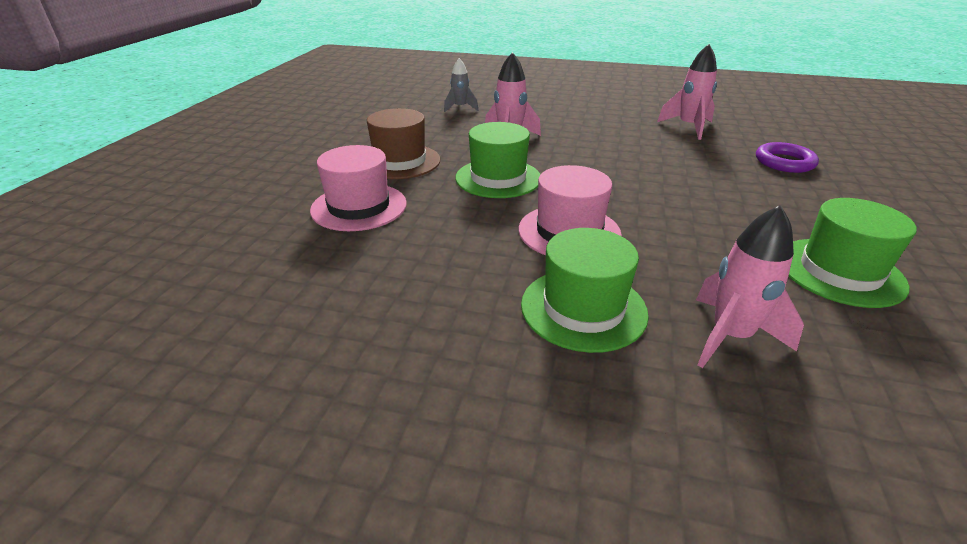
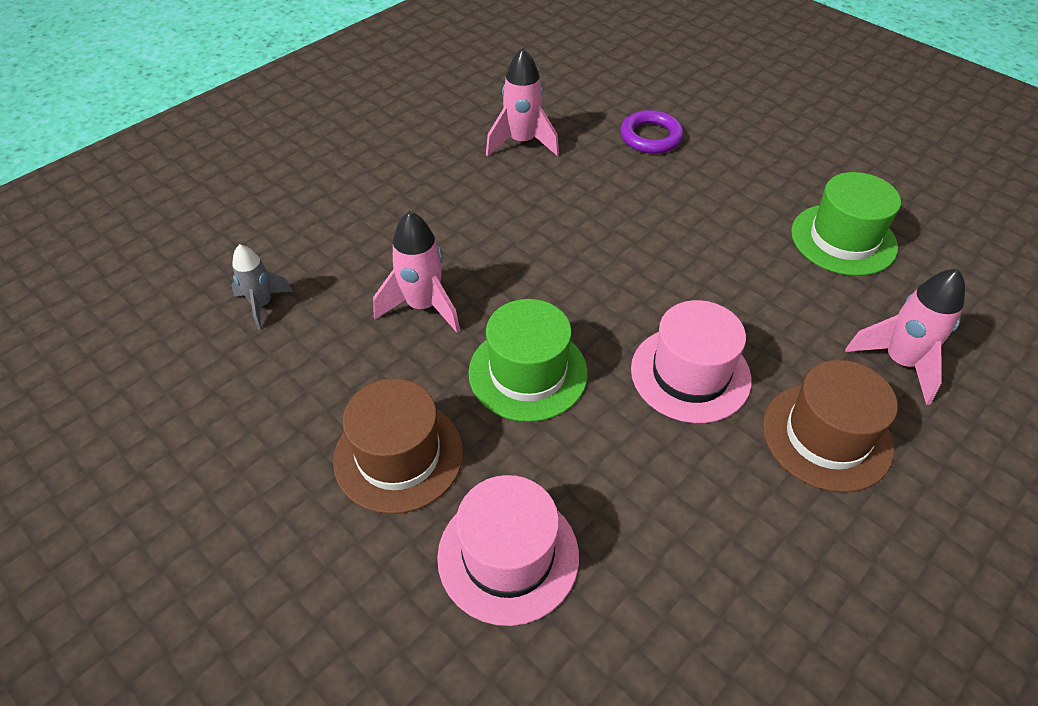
camera: 60 degrees left, 15 degrees up
(583, 308) = (826, 436): green hat -> brown hat

